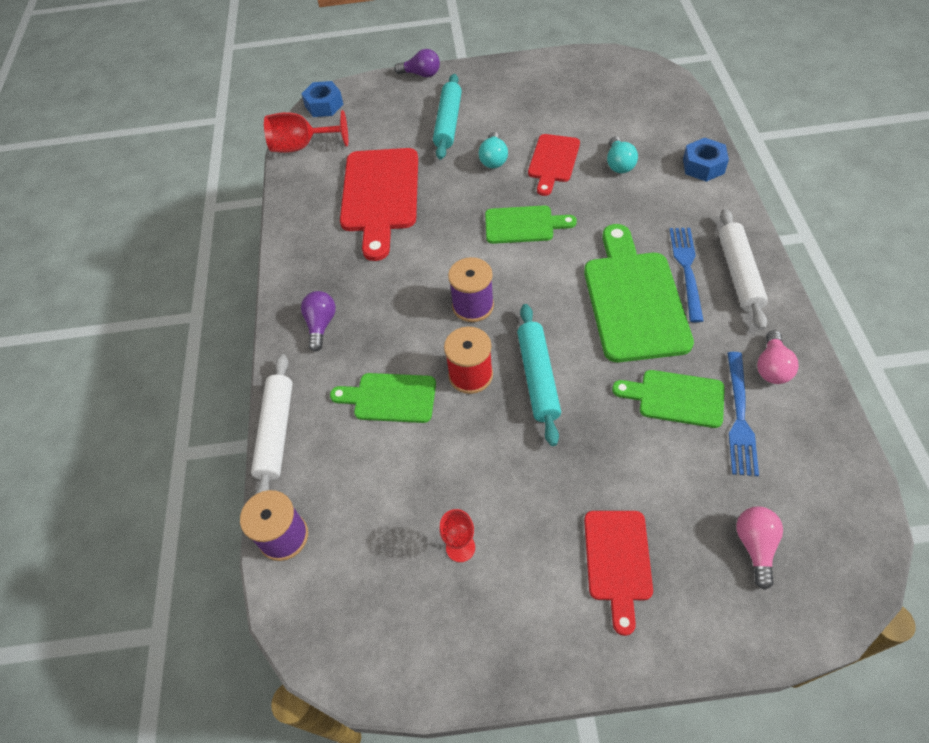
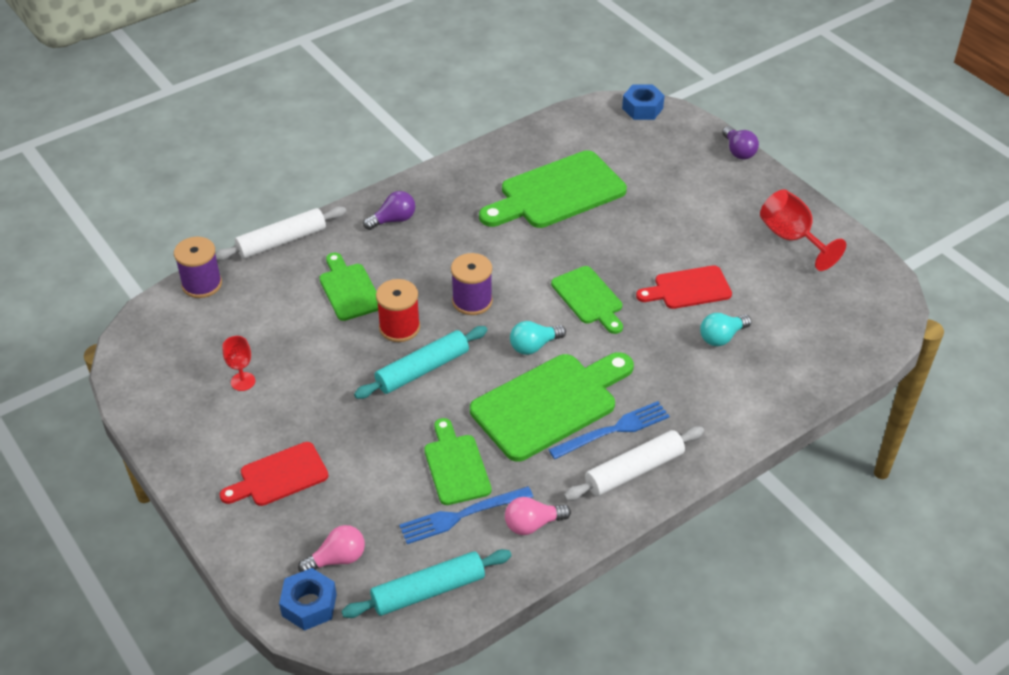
camera: 55 degrees right, 10 degrees down
(301, 146) = (579, 119): red goblet -> red goblet (791, 238)
(380, 195) = (557, 192): red cutting board -> green cutting board
(448, 123) = (684, 197): turquoise rolling pin -> turquoise rolling pin (428, 590)
(493, 159) = (659, 247): turquoise light bulb -> turquoise light bulb (534, 346)
(703, 166) = (768, 402): blue nut -> blue nut (309, 605)

